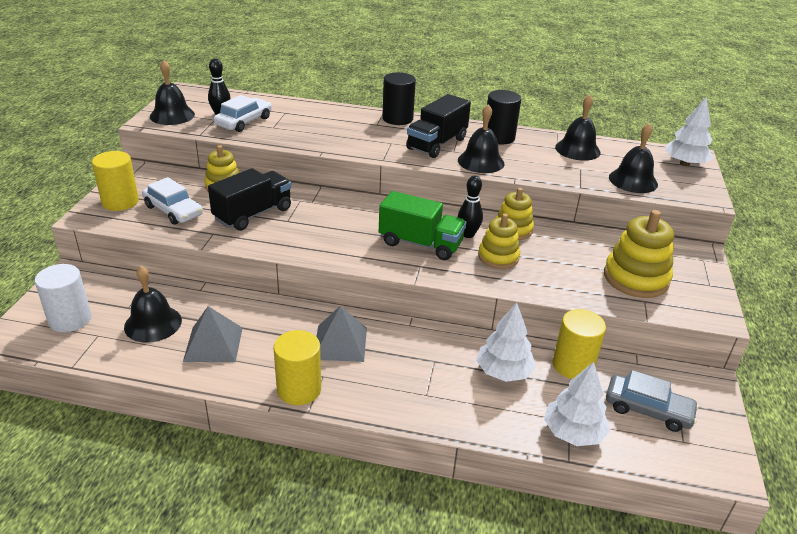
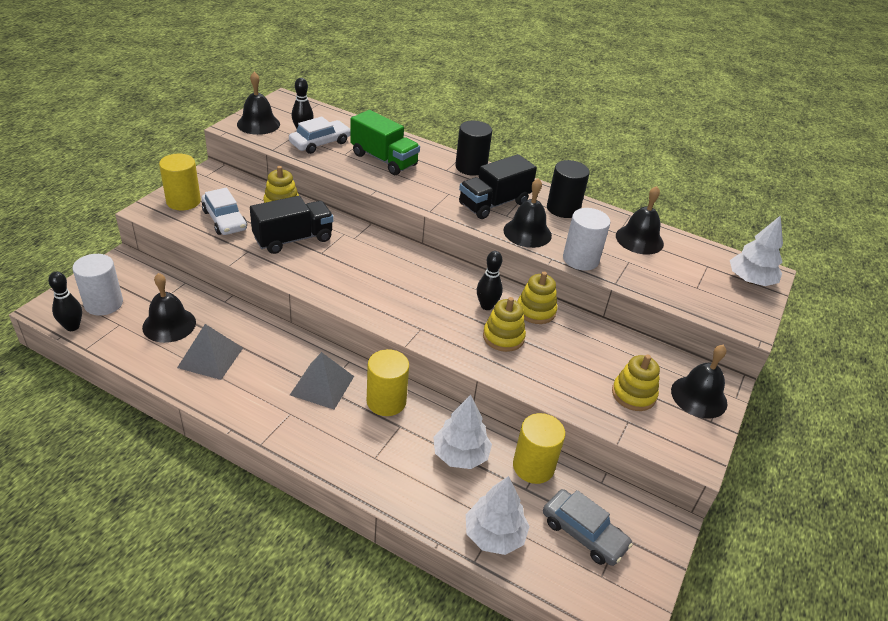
camera: 15 degrees right, 5 degrees up
(46, 349) = (72, 327): none -> black bowling pin
(299, 389) = (262, 421): yellow cylinder -> yellow cylinder (386, 401)
(420, 244) = (434, 305): green truck -> green truck (384, 160)
(539, 174) = (580, 259): none -> white cylinder
(633, 180) = (678, 288): black bell -> black bell (699, 396)
(636, 278) = (633, 394): yellow stacking toy -> yellow stacking toy, size x0.65

